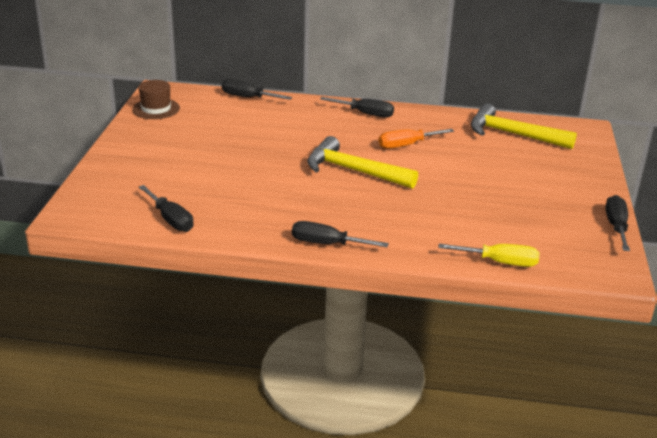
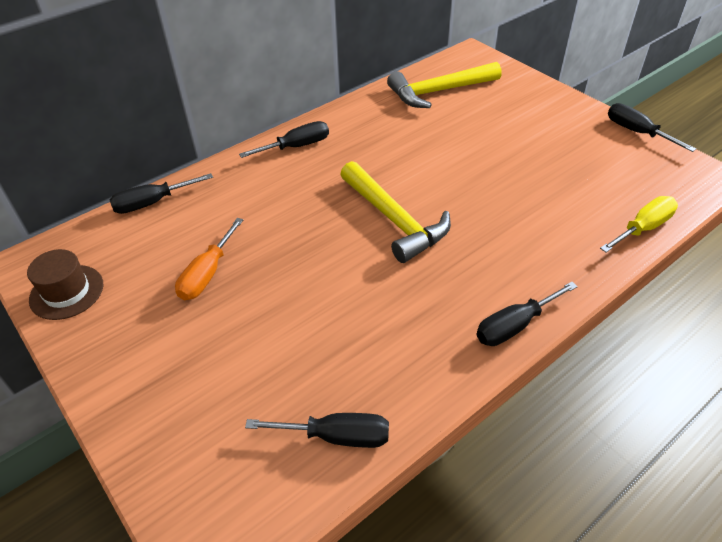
camera: 45 degrees left, 15 degrees up
(354, 171) = (394, 220): yellow hammer -> yellow hammer turned 105 degrees counterclockwise
(406, 145) = (386, 158): orange screwdriver -> orange screwdriver (207, 274)

